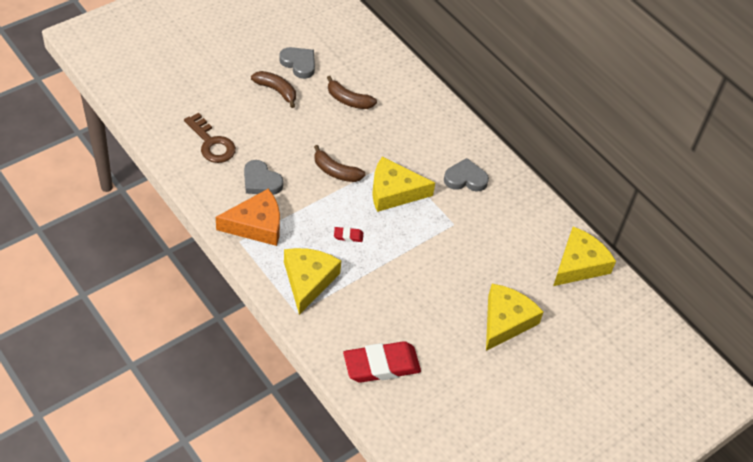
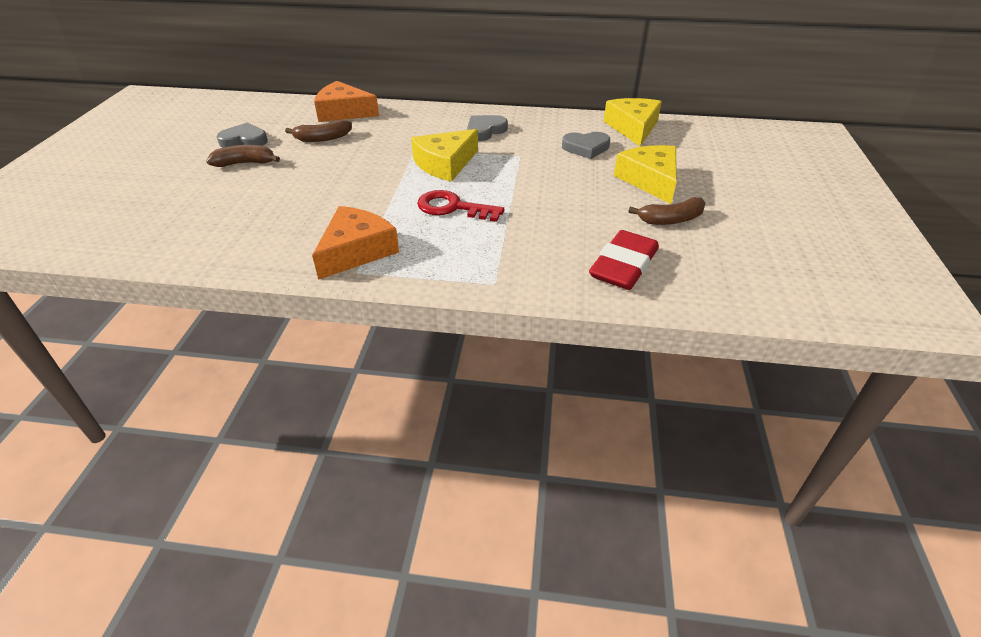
camera: 40 degrees left, 10 degrees down
(212, 143) = (223, 225): brown key -> none
(261, 181) = (315, 221): grey heart -> grey heart (586, 148)
(308, 280) = (467, 255): yellow cheese -> none
(336, 171) = (377, 179): brown banana -> brown banana (671, 220)
(348, 236) = (453, 208): red eraser -> red key
(394, 78) = (343, 112): none -> orange cheese

